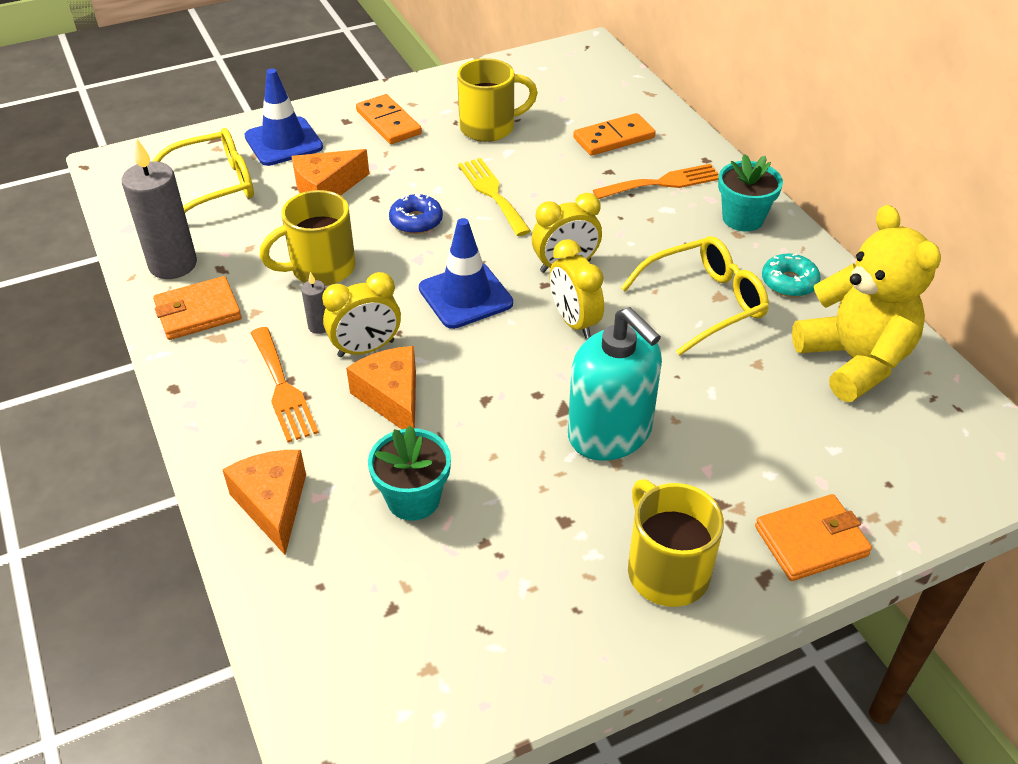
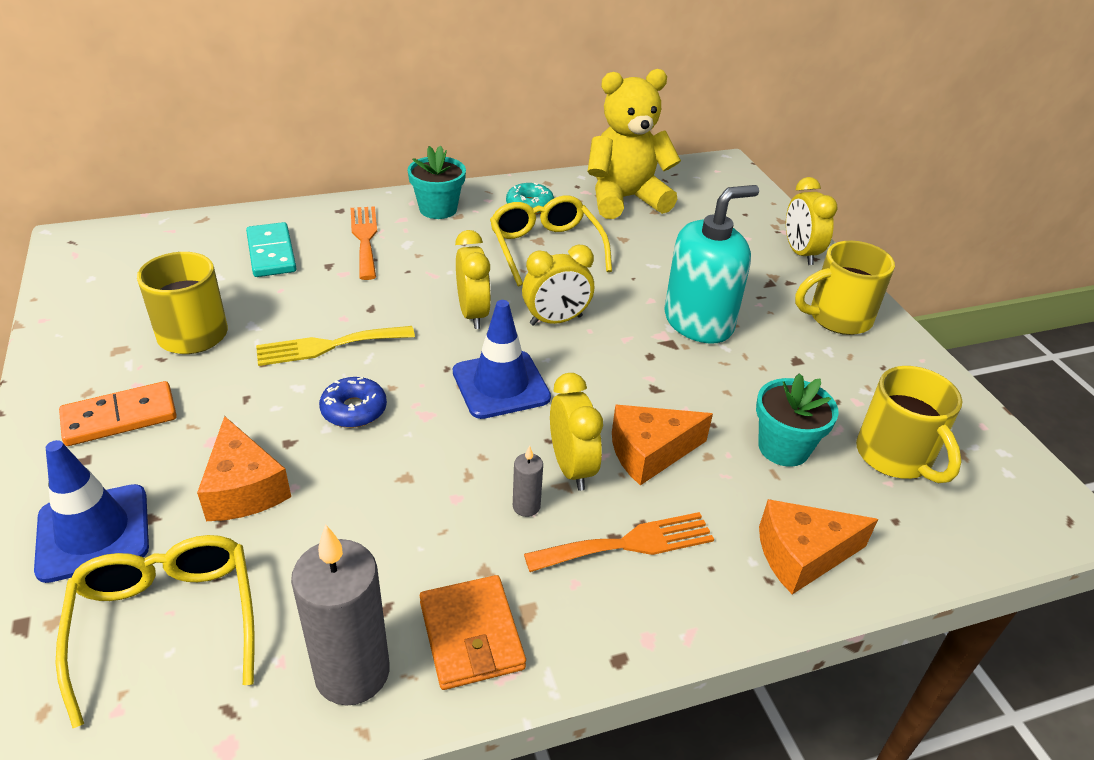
camera: 85 degrees left, 5 degrees down
(321, 269) = (417, 501): yellow mug -> yellow mug (895, 457)
(614, 138) = (271, 253): orange domino -> turquoise domino
(811, 541) = (800, 253): orange wallet -> yellow clock

